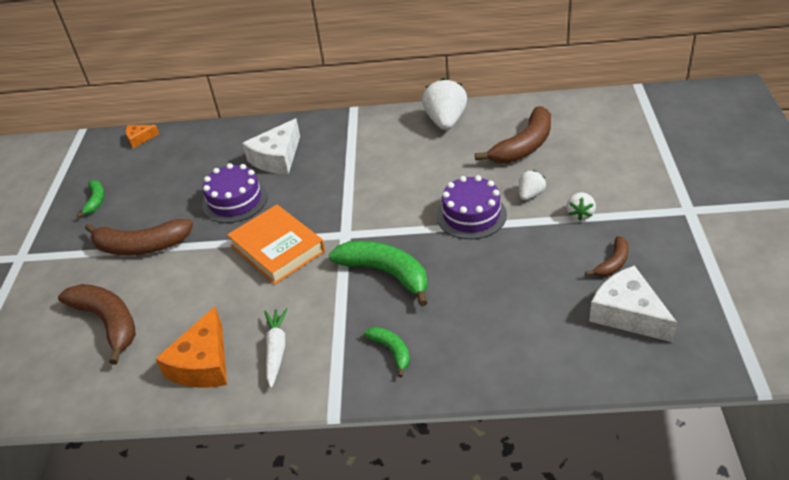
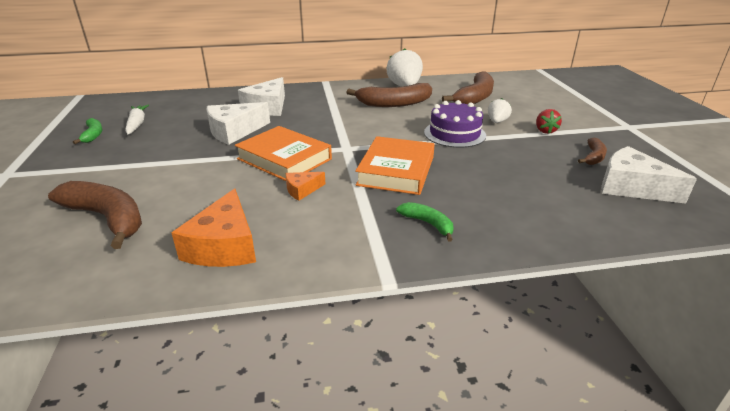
camera: 15 degrees left, 10 degrees down
(140, 139) = (136, 99): orange cheese -> orange cheese (302, 190)
(141, 246) = (143, 162): brown banana -> brown banana (394, 103)
(235, 200) = (234, 131): purple cake -> white cheese
(276, 350) = (305, 230): white carrot -> white carrot (137, 124)
(386, 273) = (396, 171): green banana -> orange book
(580, 214) = (545, 131): white strawberry -> red strawberry

